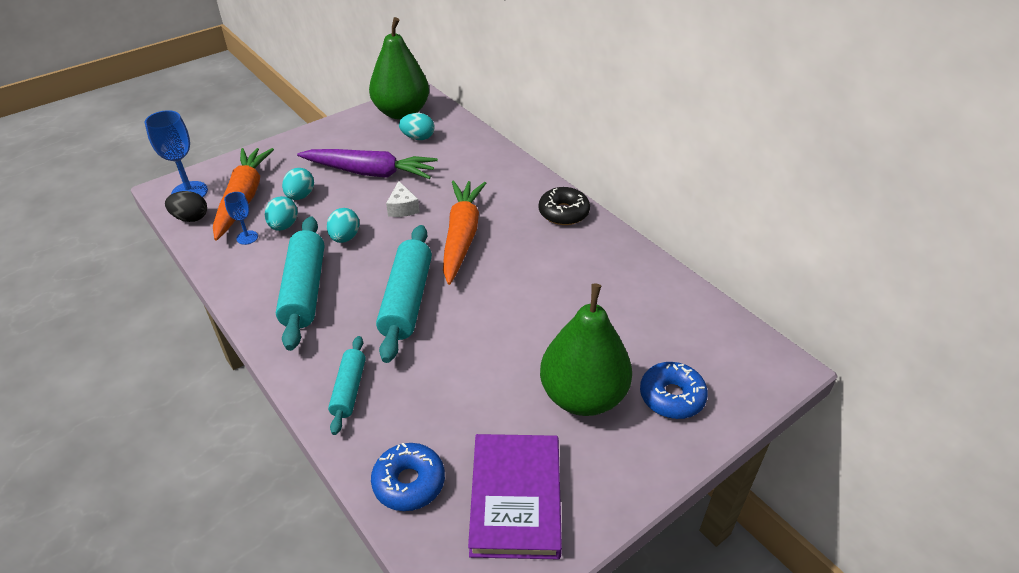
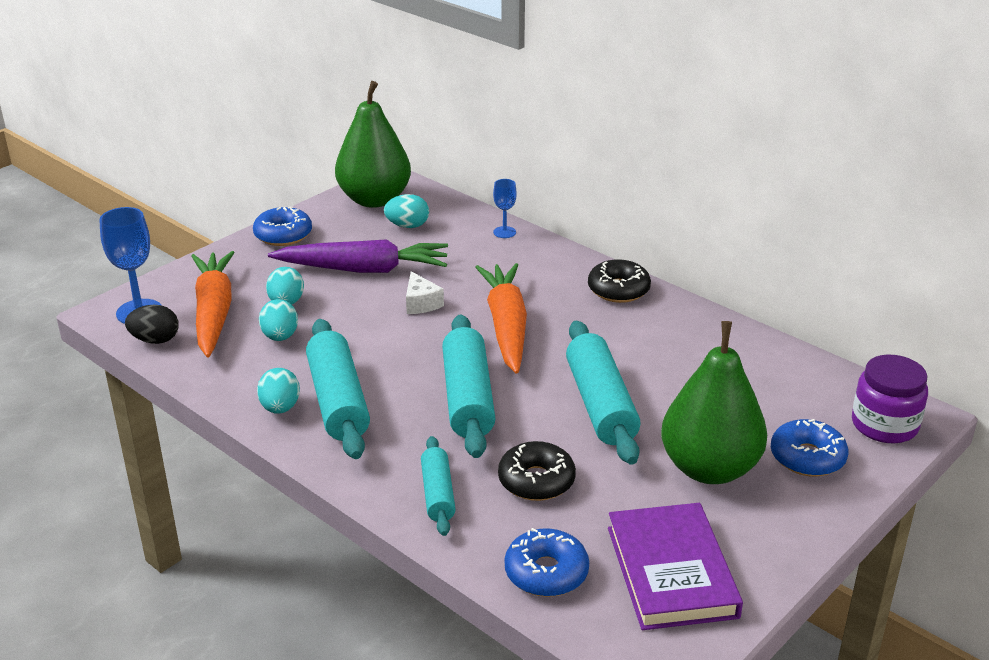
camera: 10 degrees left, 10 degrees down
(247, 237) = (239, 354): blue goblet -> blue goblet (504, 232)
(322, 136) = (283, 235): none -> blue donut
(345, 237) = (363, 342): turquoise egg -> turquoise egg (280, 408)
(433, 388) = (536, 481): none -> black donut
(512, 320) = (601, 405): none -> turquoise rolling pin
(750, 372) = (884, 425): none -> purple jar

